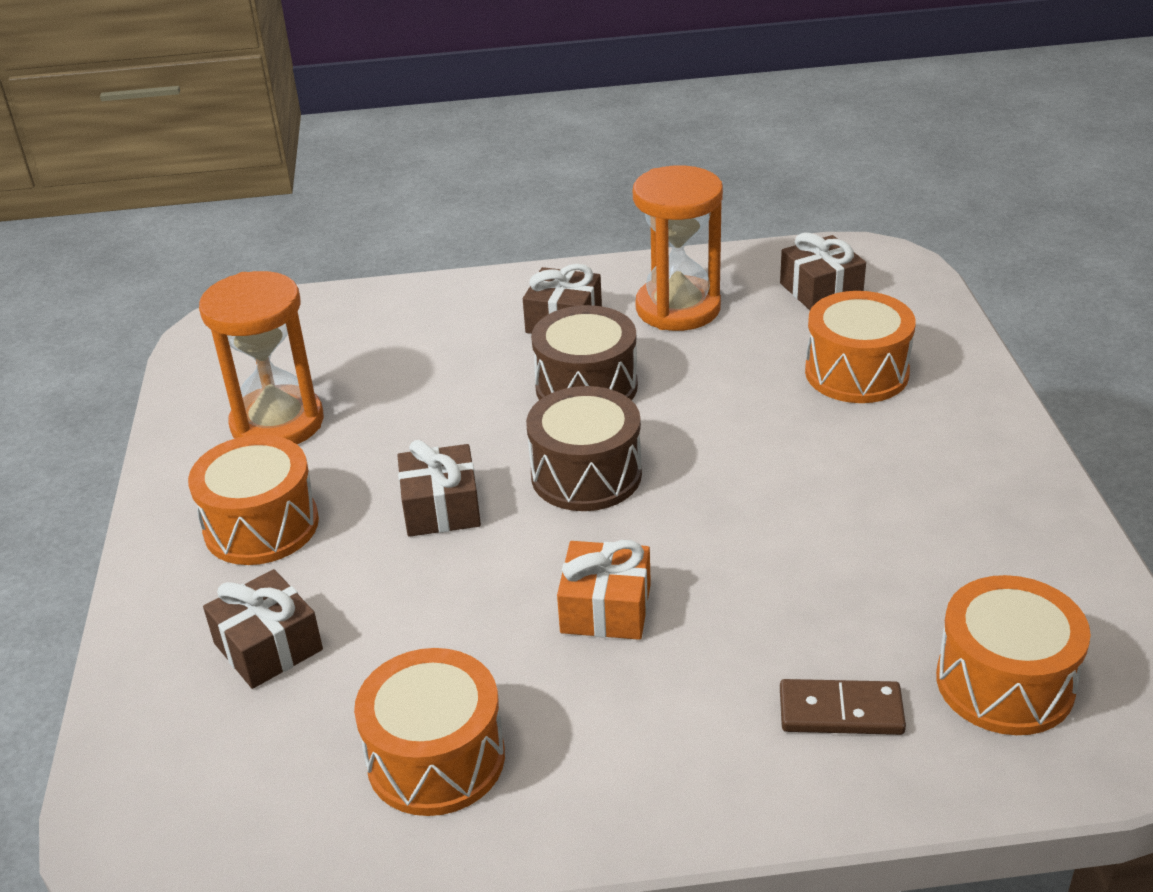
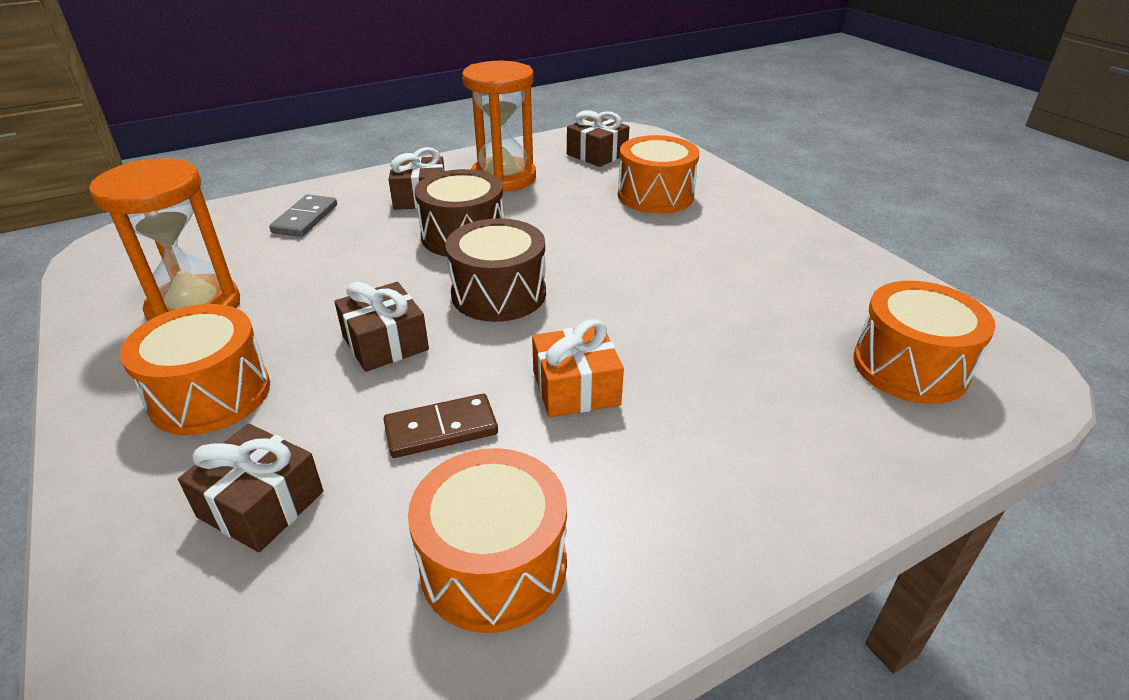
camera: 25 degrees left, 0 degrees up
(424, 327) = (305, 219): none -> grey domino
(840, 711) = (815, 419): brown domino -> brown domino (441, 429)

